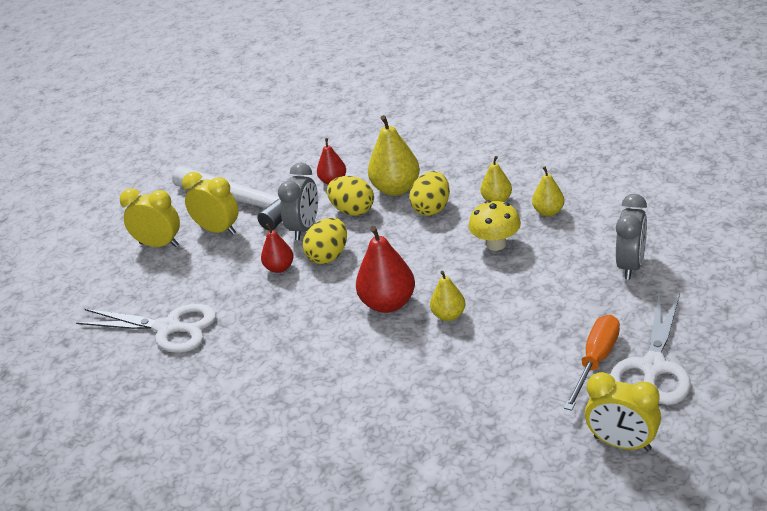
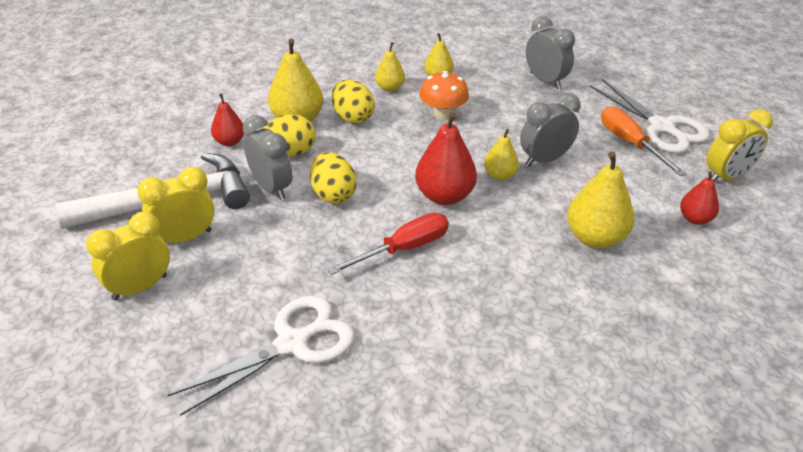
camera: 60 degrees left, 5 degrees up
(279, 268) = (306, 228): red pear -> red pear (695, 218)
(305, 319) = (403, 249): none -> red screwdriver
(427, 404) = (595, 238): none -> yellow pear
(496, 244) = (442, 114): yellow mushroom -> orange mushroom
(502, 326) = (544, 159): none -> grey clock

